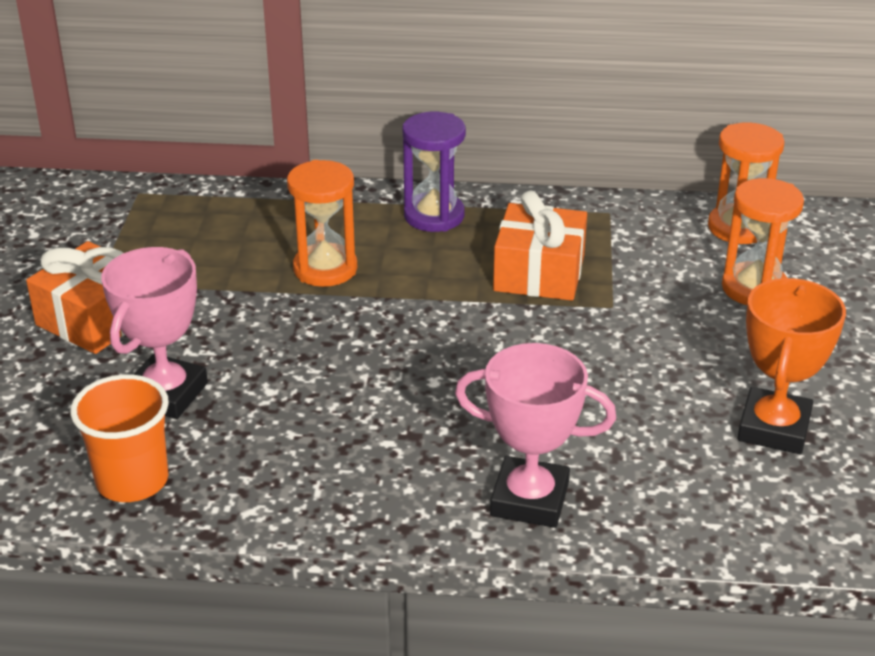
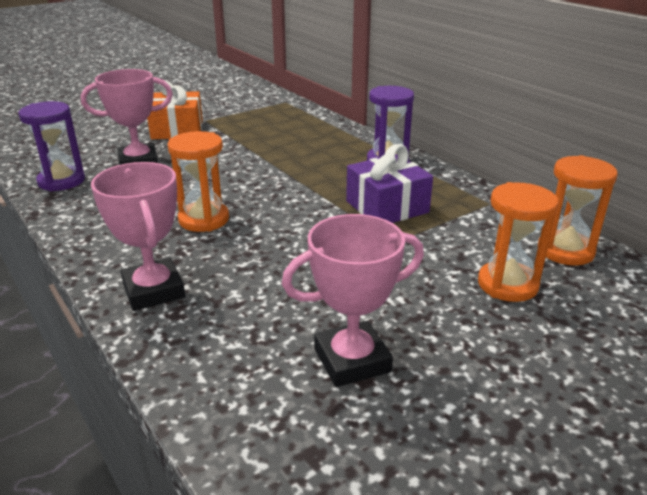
camera: 50 degrees right, 5 degrees down
(132, 481) = (61, 181): orange cup -> purple hourglass
(325, 269) = (293, 155): orange hourglass -> orange hourglass (204, 219)
(539, 273) = (387, 207): orange gift -> purple gift
(774, 428) = (352, 360): orange trophy -> pink trophy

